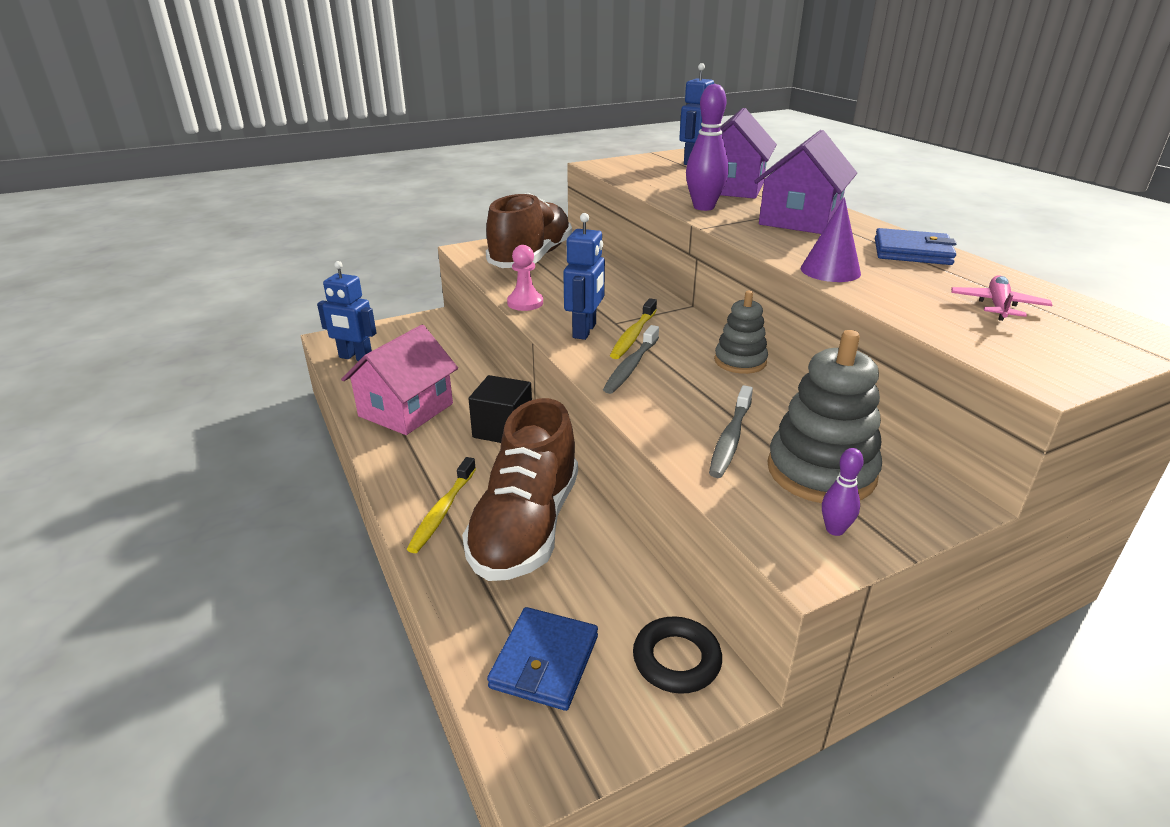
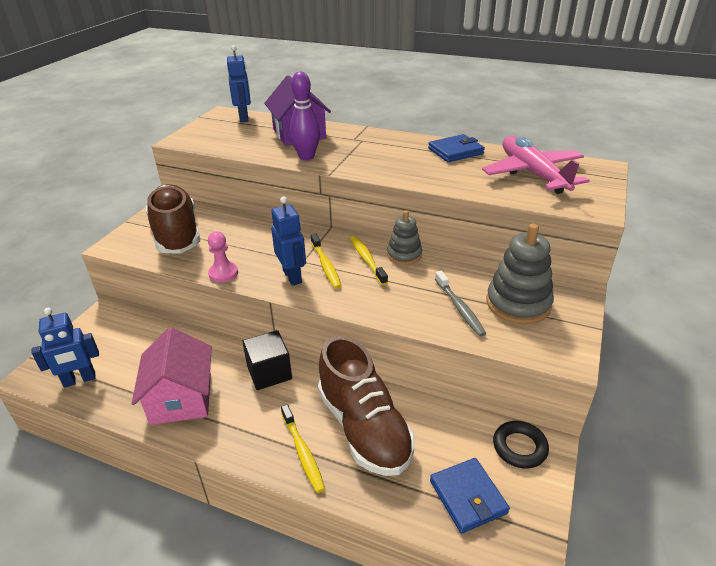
camera: 40 degrees left, 5 degrees up
(631, 366) = (353, 288): grey toothbrush -> none
(687, 348) = (367, 260): none -> yellow toothbrush
(799, 220) = (373, 147): purple house -> none
(830, 270) = (438, 181): purple cone -> none
(834, 530) = (559, 333): purple bowling pin -> none
(997, 306) = (532, 174): pink plane -> pink plane, size x2.11

